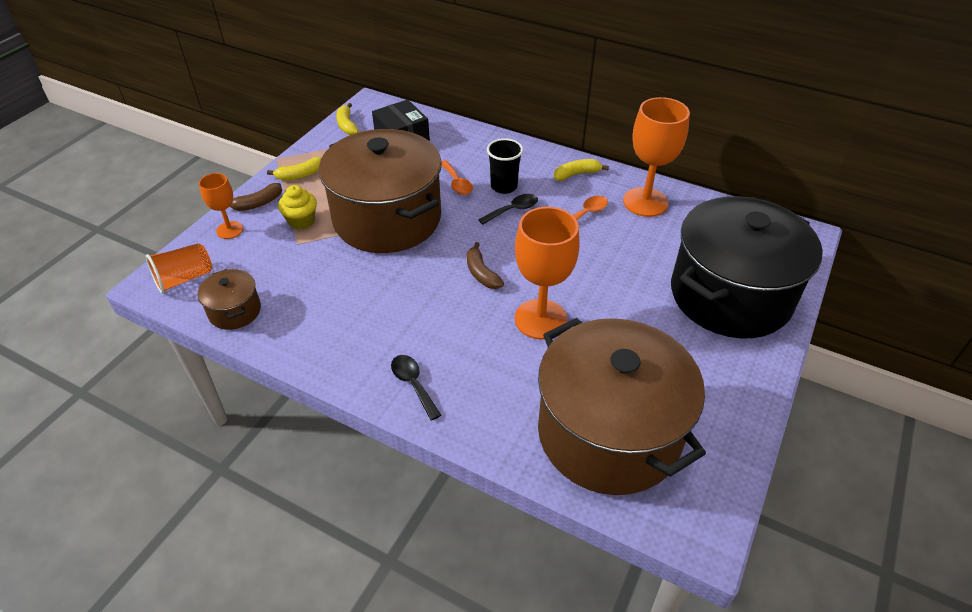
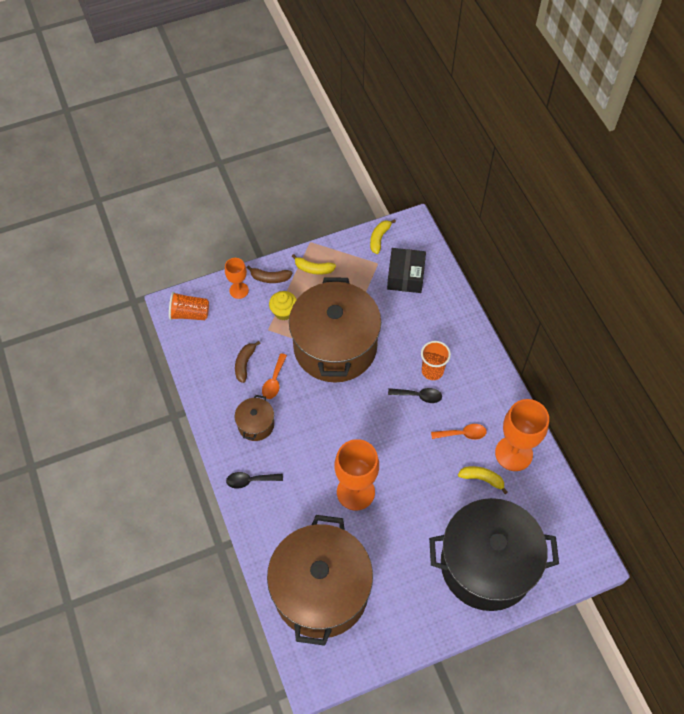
camera: 40 degrees right, 15 degrees up
(235, 311) = (199, 359): brown pot -> brown pot (256, 424)
(413, 384) = (250, 480): black spoon -> black spoon turned 105 degrees counterclockwise
(457, 183) = (404, 346): orange spoon -> orange spoon (274, 381)
(481, 273) = (353, 432): brown banana -> brown banana (245, 363)
(504, 186) = (432, 371): black cup -> orange cup
(576, 174) = (492, 395): yellow banana -> yellow banana (482, 479)

